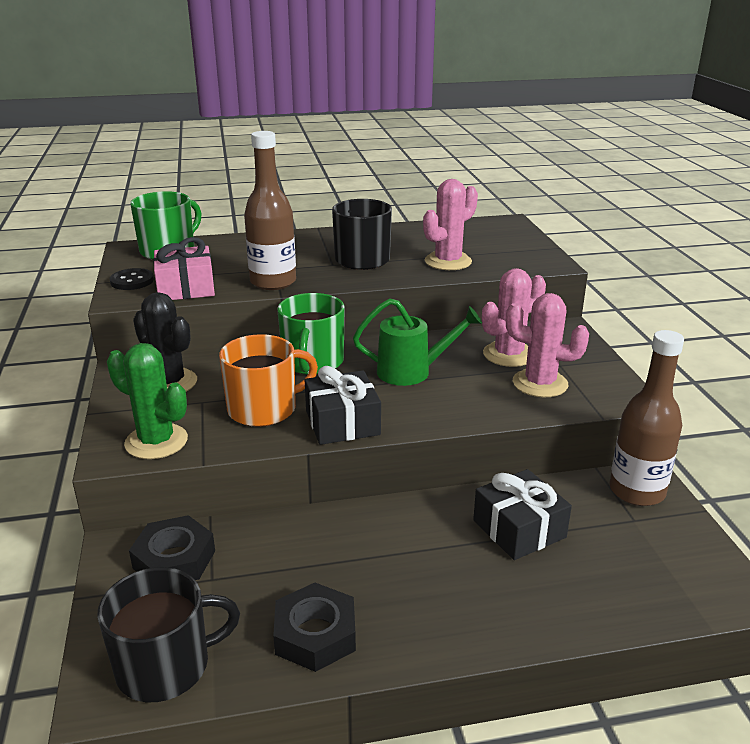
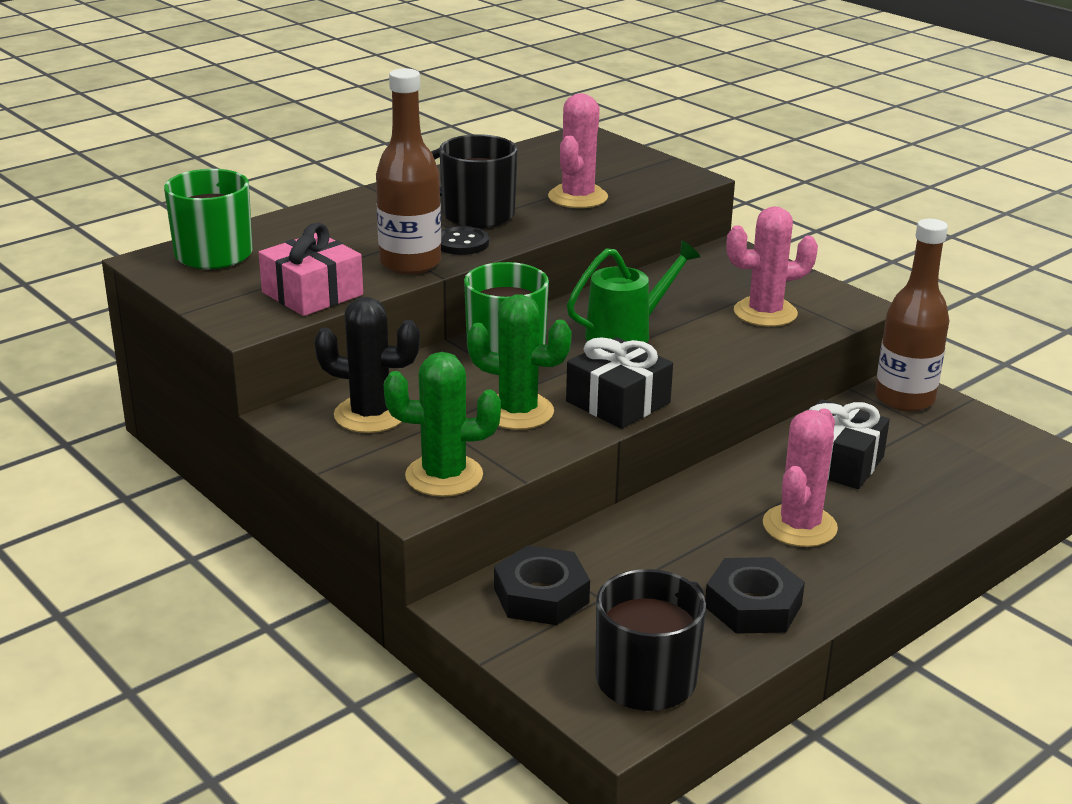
camera: 30 degrees left, 0 degrees up
(132, 281) = (228, 301): black button -> black button (461, 243)
(264, 409) = (518, 412): orange mug -> green cactus
(508, 354) = (703, 291): pink cactus -> pink cactus (799, 526)

